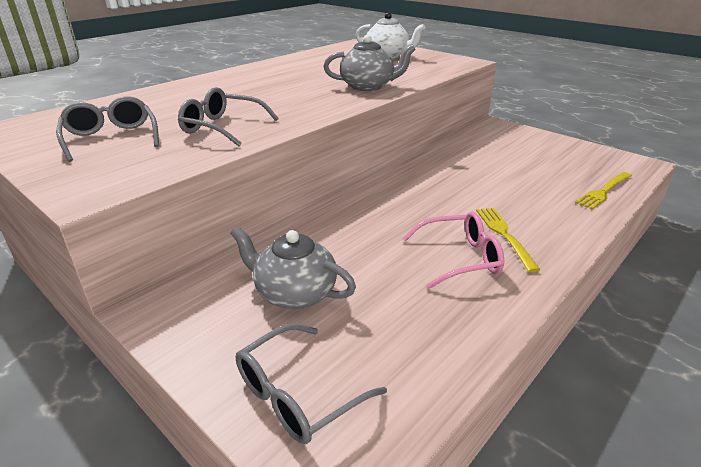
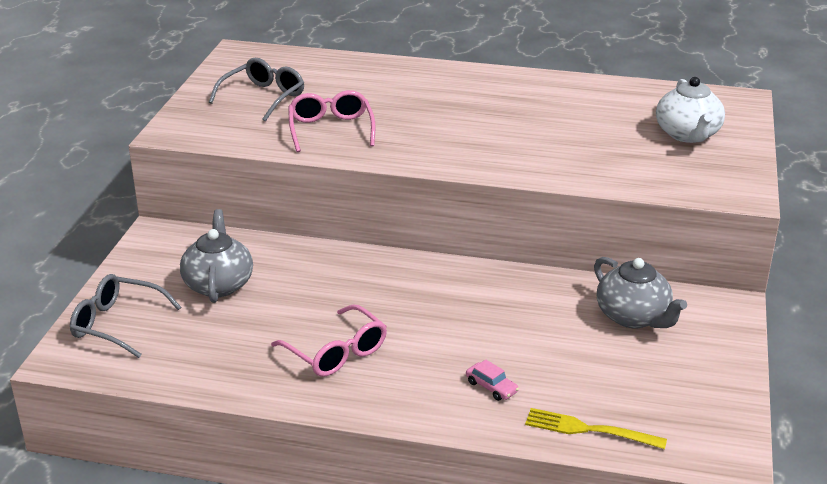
camera: 60 degrees right, 0 degrees up
(222, 127) = (331, 129): grey glasses -> pink glasses
(368, 86) = (534, 159): grey teapot -> grey teapot (633, 317)
(504, 235) = (404, 371): yellow fork -> none
(542, 208) = (491, 387): none -> pink car

